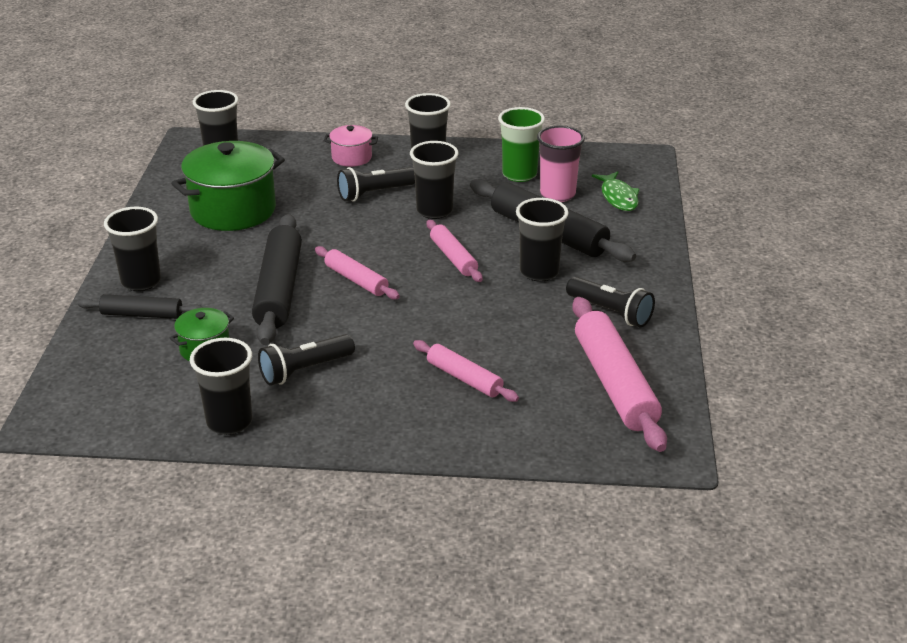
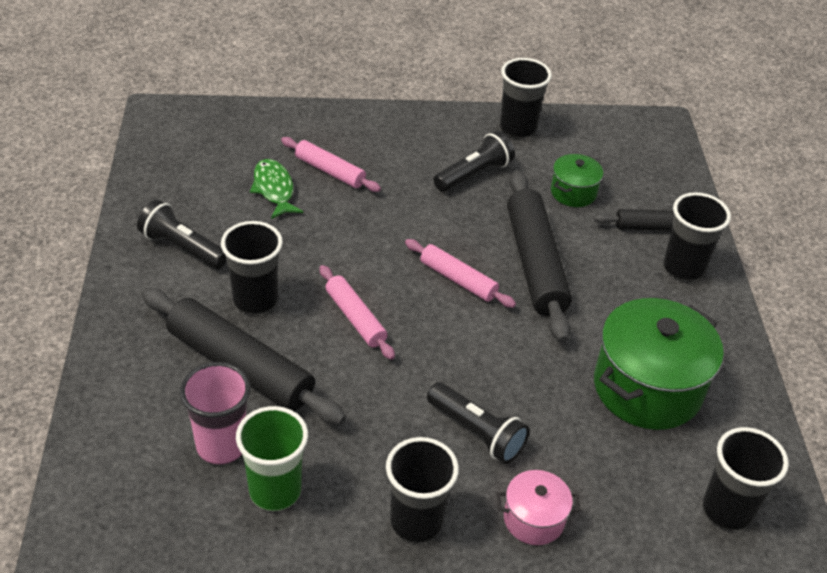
camera: 170 degrees right, 10 degrees up
(374, 193) = (477, 433): black flashlight -> black flashlight turned 75 degrees clockwise
(434, 211) = (389, 401): black cup -> none
(615, 384) = (193, 170): pink rolling pin -> none
(618, 197) = (135, 444): green fish -> green fish (274, 189)

